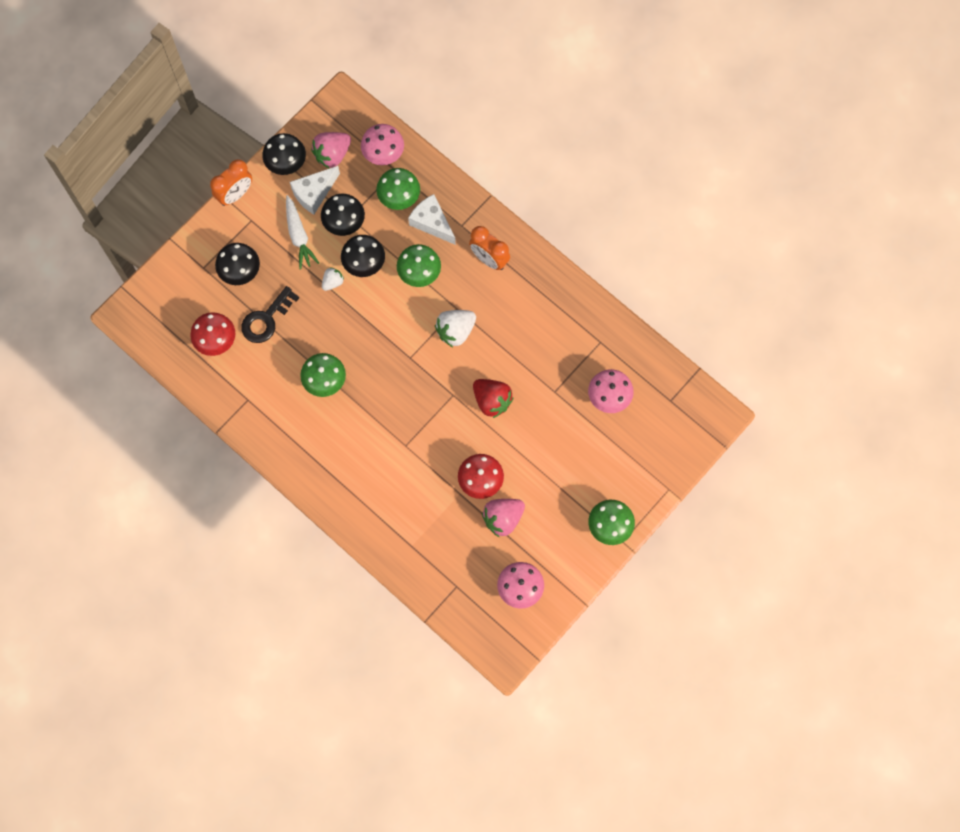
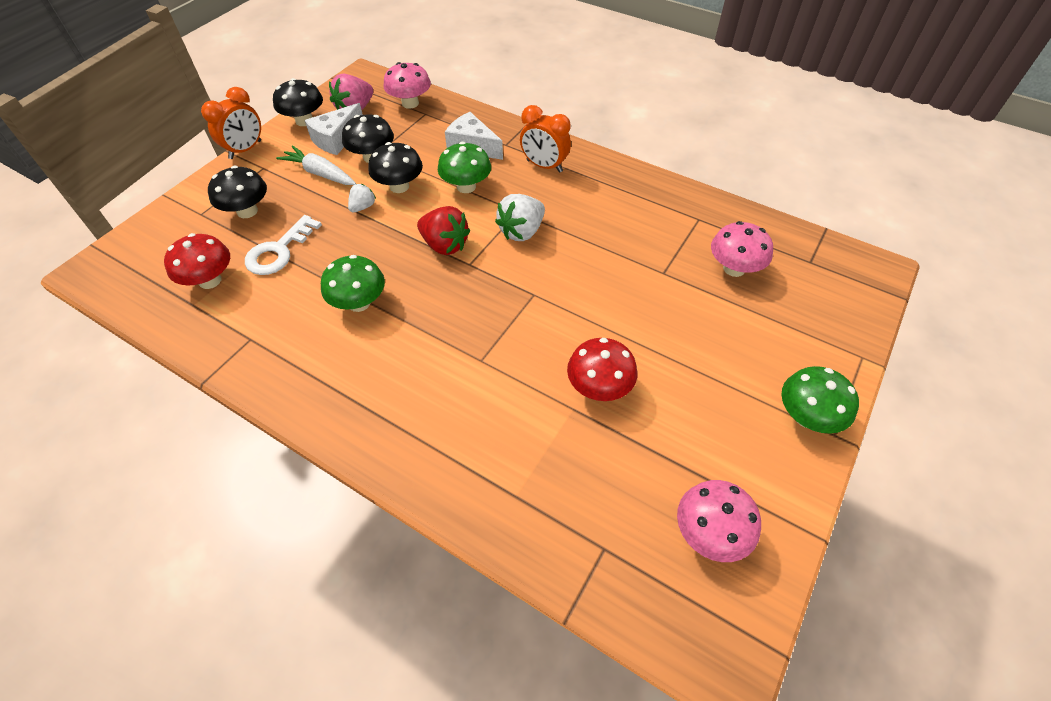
camera: 10 degrees left, 20 degrees down
(266, 319) = (279, 251): black key -> white key
(299, 236) = (320, 173): white carrot -> white carrot turned 150 degrees clockwise
(399, 197) = (432, 131): green mushroom -> none
(492, 401) = (587, 293): red strawberry -> red strawberry (445, 245)
(503, 518) = (647, 432): pink strawberry -> none

